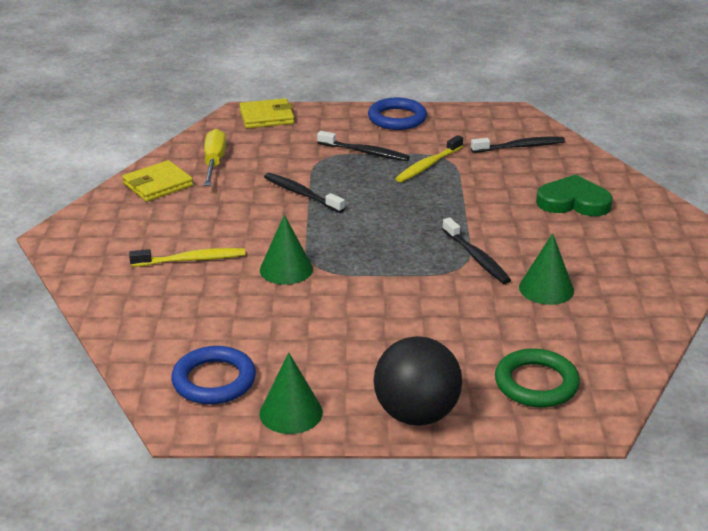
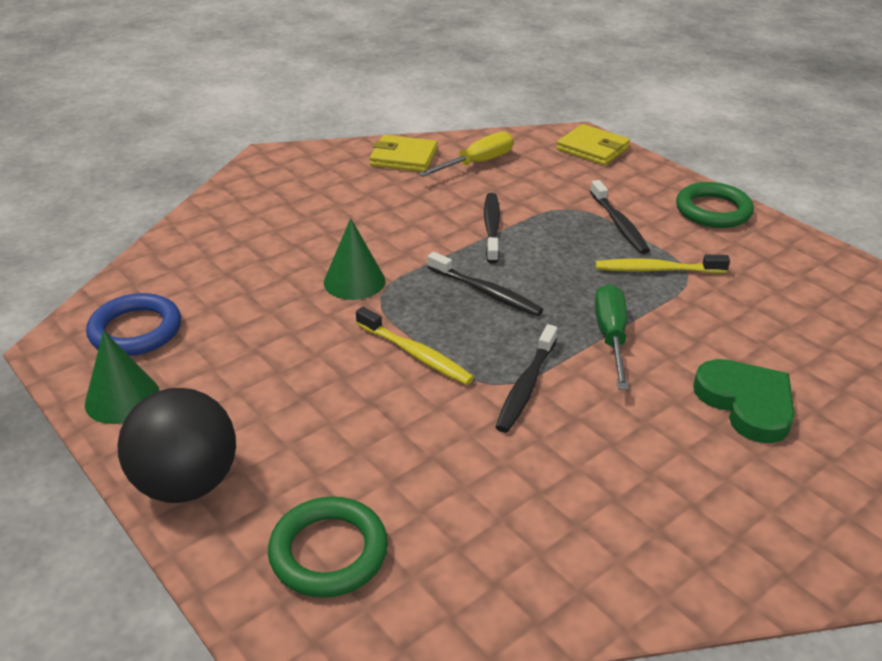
camera: 50 degrees right, 5 degrees up
(191, 260) = (309, 228): yellow toothbrush -> yellow toothbrush (415, 354)
(397, 118) = (713, 210): blue ring -> green ring
(469, 210) = (611, 337): none -> green screwdriver
(520, 147) = (797, 309): black toothbrush -> black toothbrush (486, 292)
(546, 288) = (531, 468): green cone -> none

